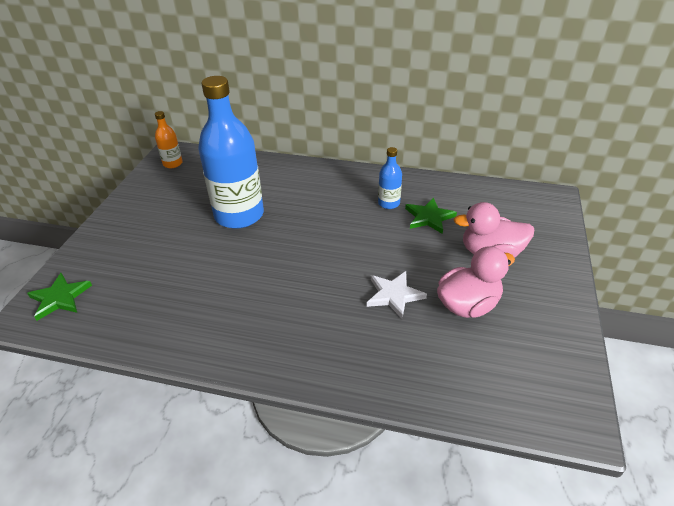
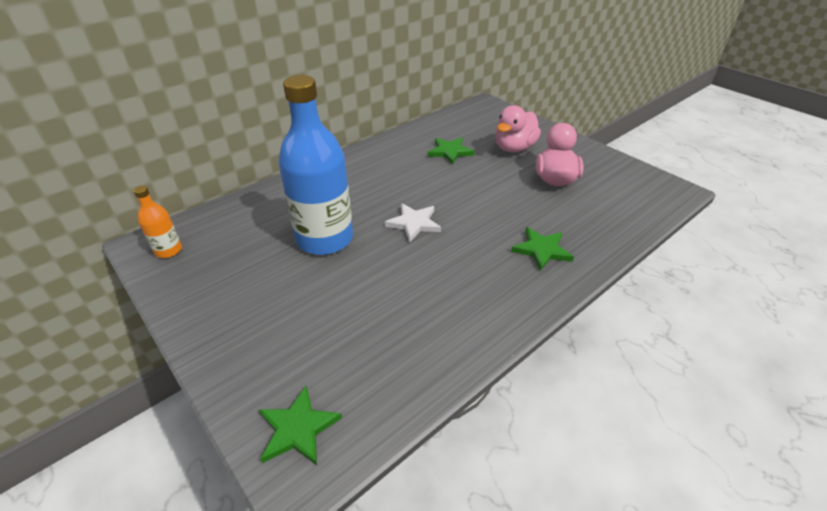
camera: 55 degrees left, 0 degrees up
(337, 341) = (541, 250): none -> green star
(388, 203) = (412, 160): blue bottle -> none
(394, 295) = (517, 203): white star -> white star (414, 223)

